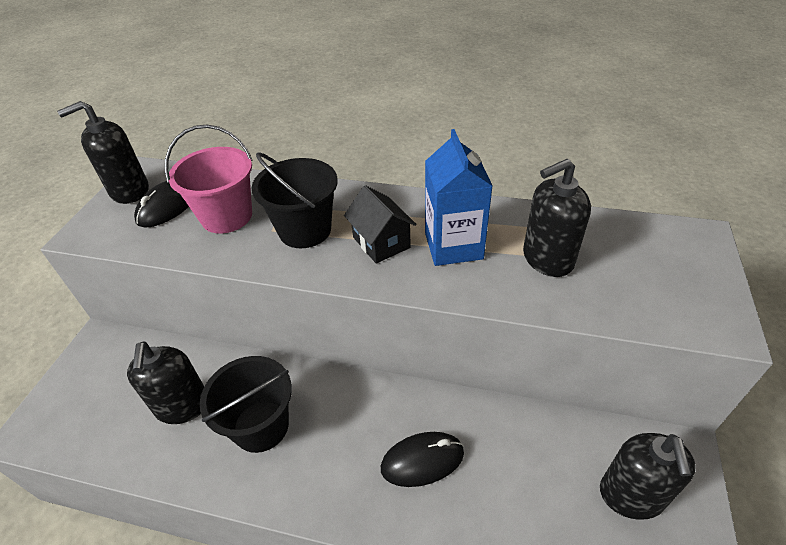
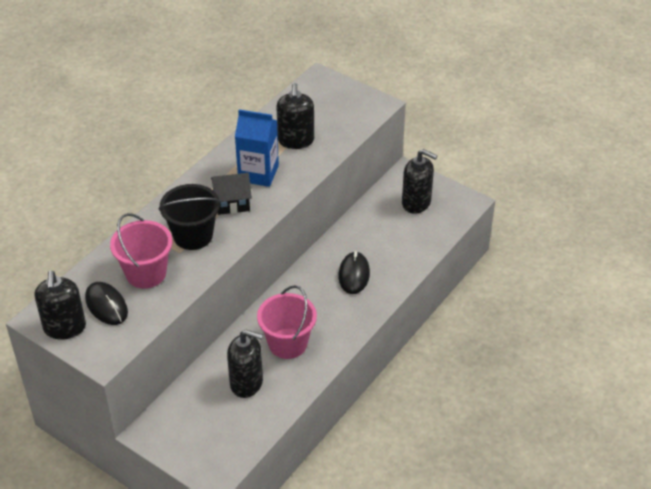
camera: 70 degrees left, 0 degrees up
(261, 426) = (288, 343): black bucket -> pink bucket

